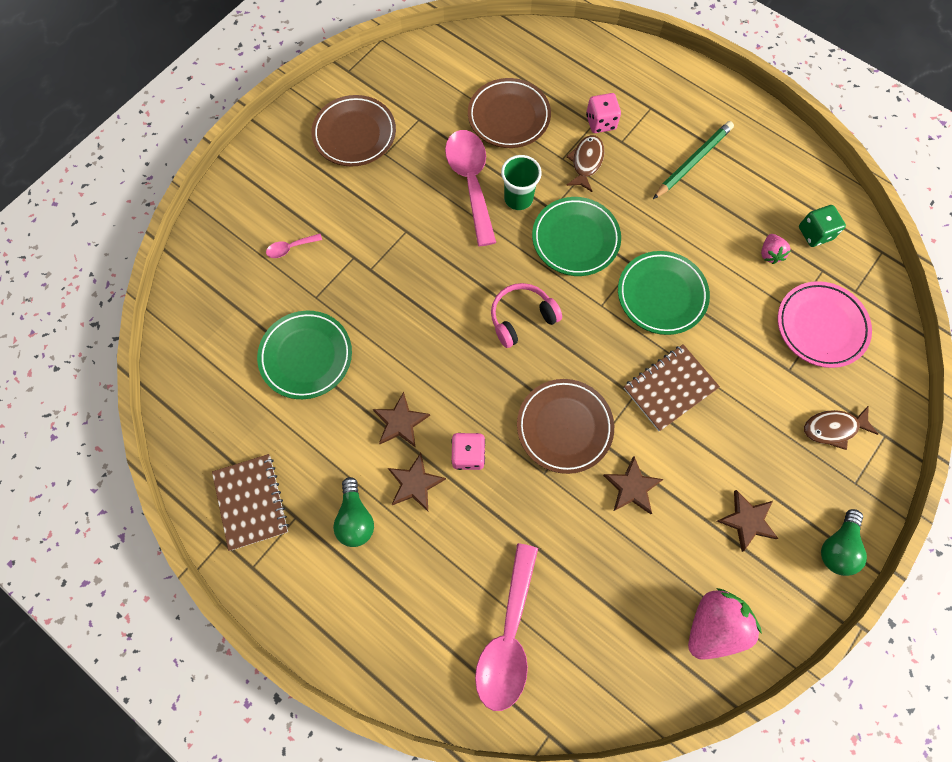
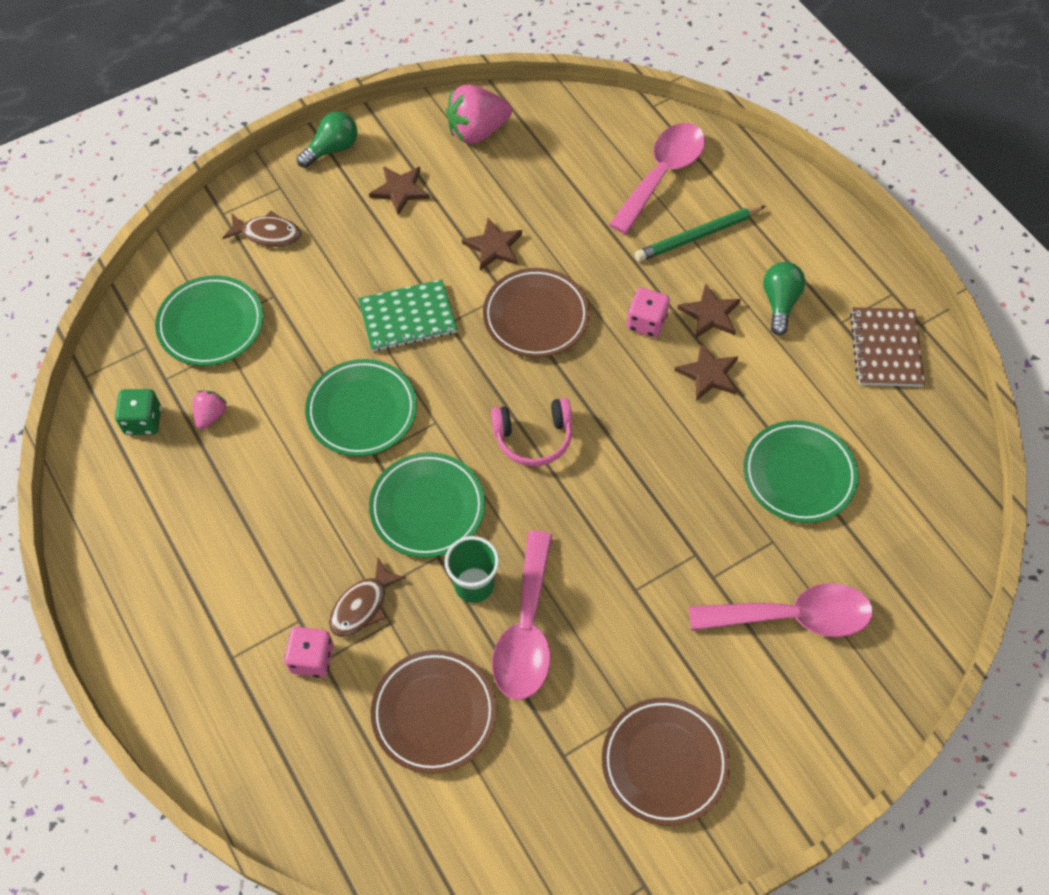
camera: 160 degrees left, 10 degrees down
(290, 248) = (792, 616): pink spoon -> pink spoon, size x2.35
(670, 388) = (407, 317): brown notebook -> green notebook
(693, 161) = (225, 559): green pencil -> green pencil (697, 236)
(820, 326) = (211, 324): pink plate -> green plate

